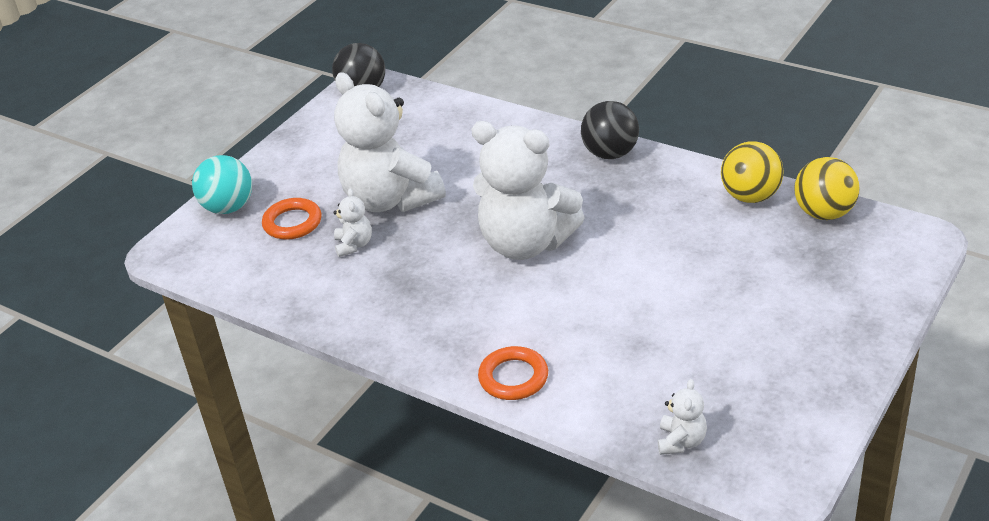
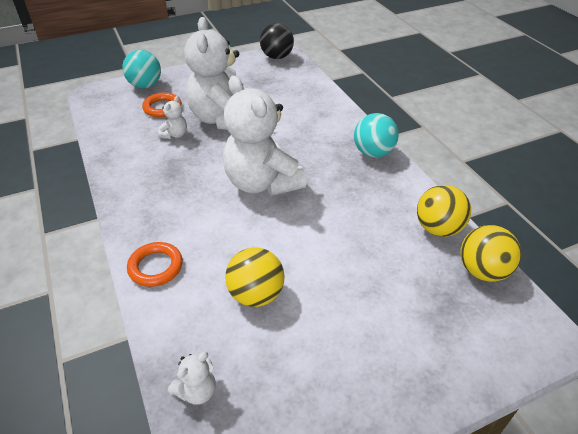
camera: 30 degrees right, 5 degrees up
(610, 153) = (373, 153): black ball -> turquoise ball
(644, 343) = (256, 294): none -> yellow ball

